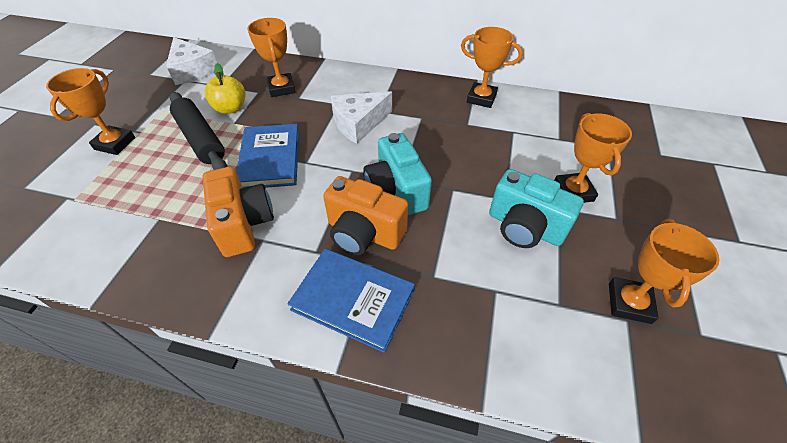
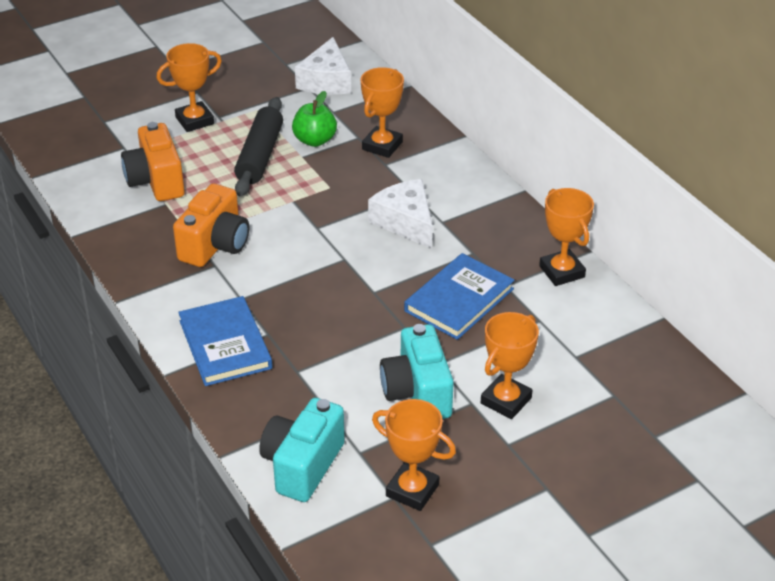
camera: 45 degrees right, 10 degrees down
(230, 108) = (315, 140): yellow apple -> green apple
(270, 159) = (292, 207): blue book -> blue book (459, 300)
(358, 123) = (405, 222): white cheese -> white cheese turned 45 degrees clockwise
(364, 233) = (289, 309): orange camera -> orange camera (156, 181)
(396, 191) = (356, 297): turquoise camera -> turquoise camera (302, 465)
(629, 303) = (412, 490): orange trophy -> orange trophy turned 60 degrees clockwise

